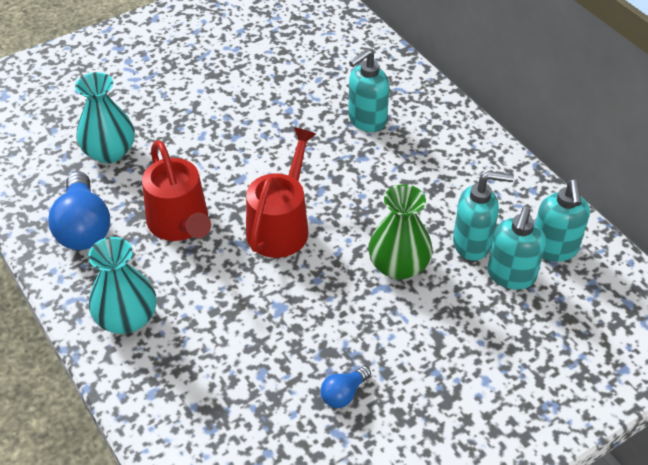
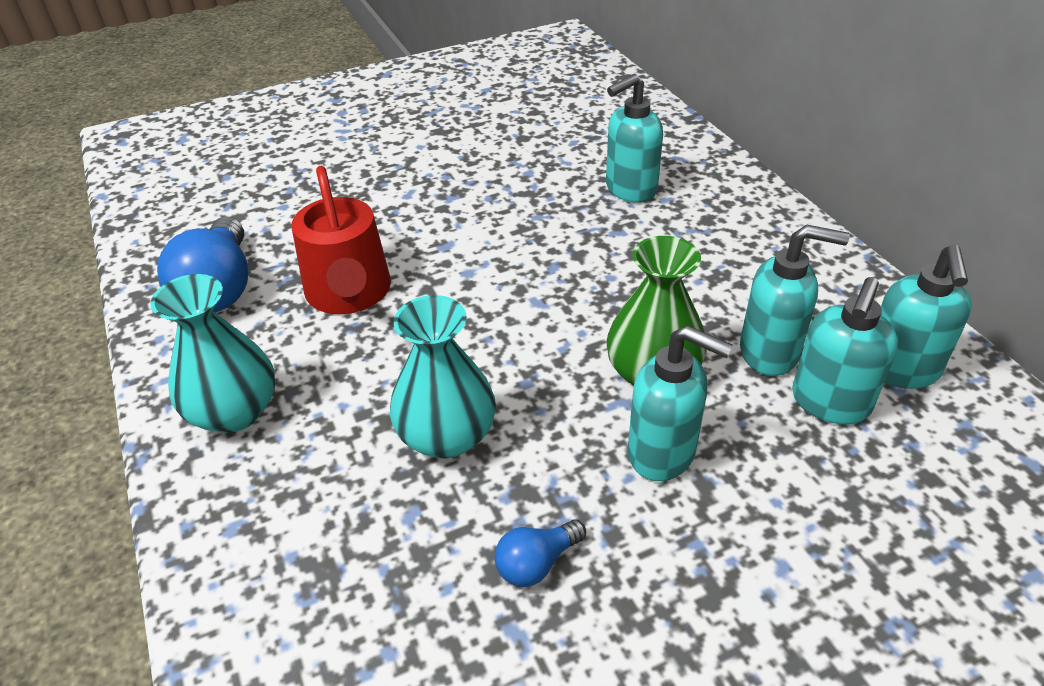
camera: 10 degrees right, 5 degrees down
(109, 152) = (285, 204): turquoise vase -> turquoise vase (447, 436)
(280, 226) = (487, 307): red watering can -> none
(410, 319) = (662, 453): none -> turquoise soap dispenser

